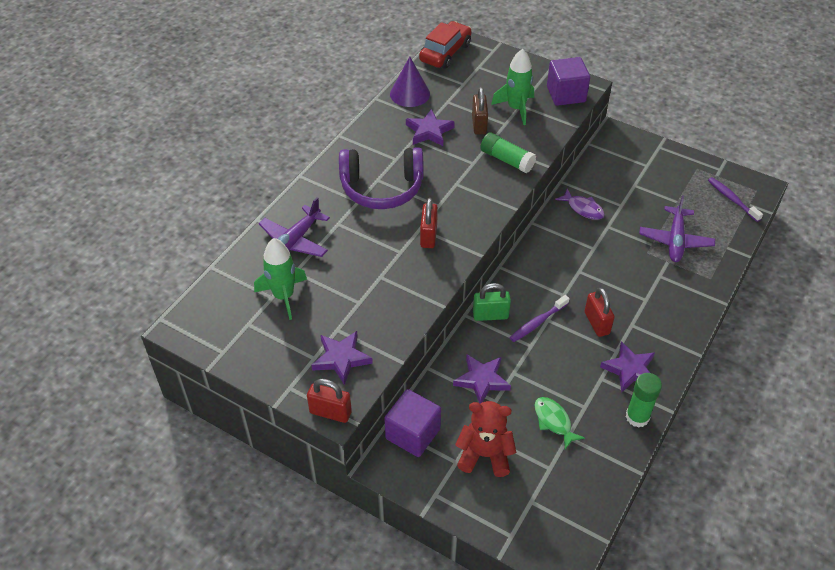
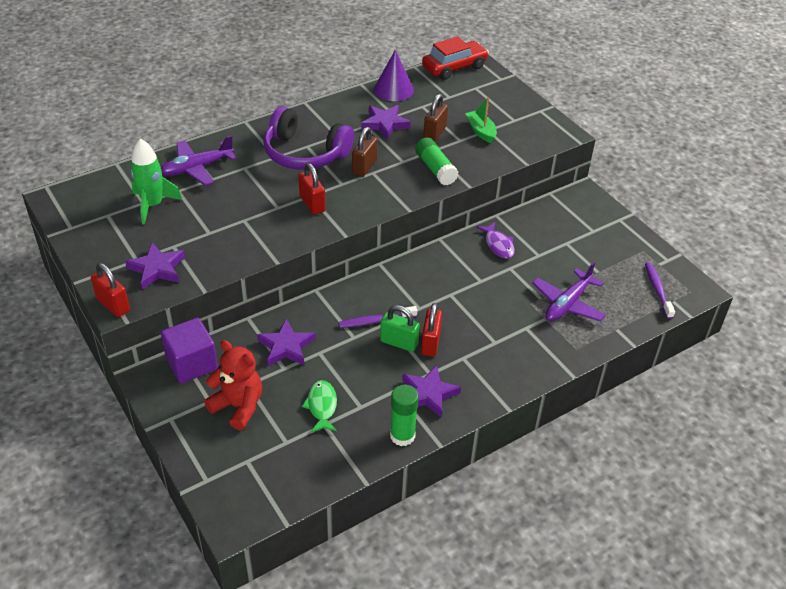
camera: 25 degrees right, 5 degrees down
(428, 236) = (312, 204): red padlock -> red padlock turned 60 degrees counterclockwise
(445, 181) = (364, 167): none -> brown padlock
(490, 315) = (337, 299): green padlock -> green padlock (399, 342)
(516, 108) = (481, 131): green rocket -> green boat
(566, 94) = (539, 135): purple cube -> none

